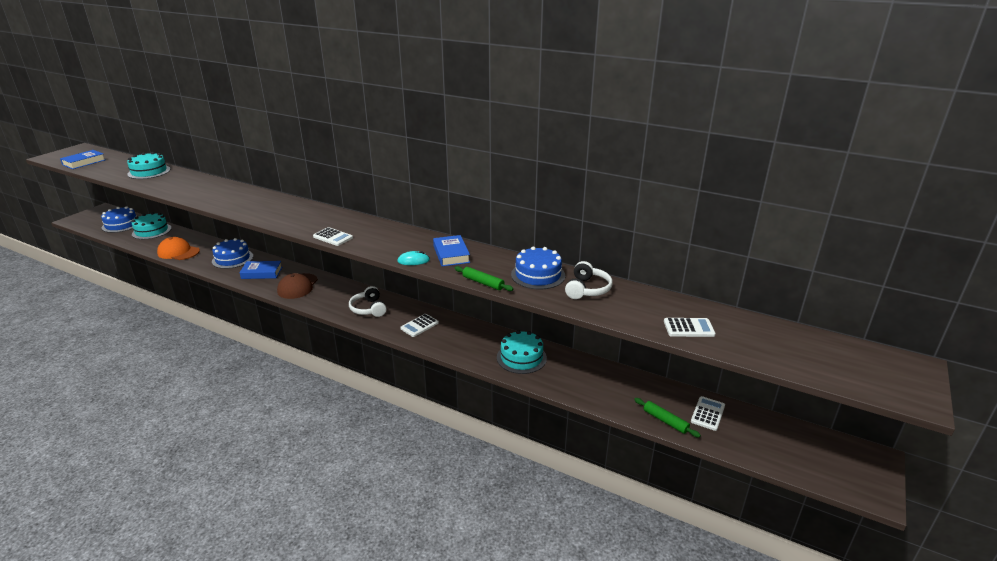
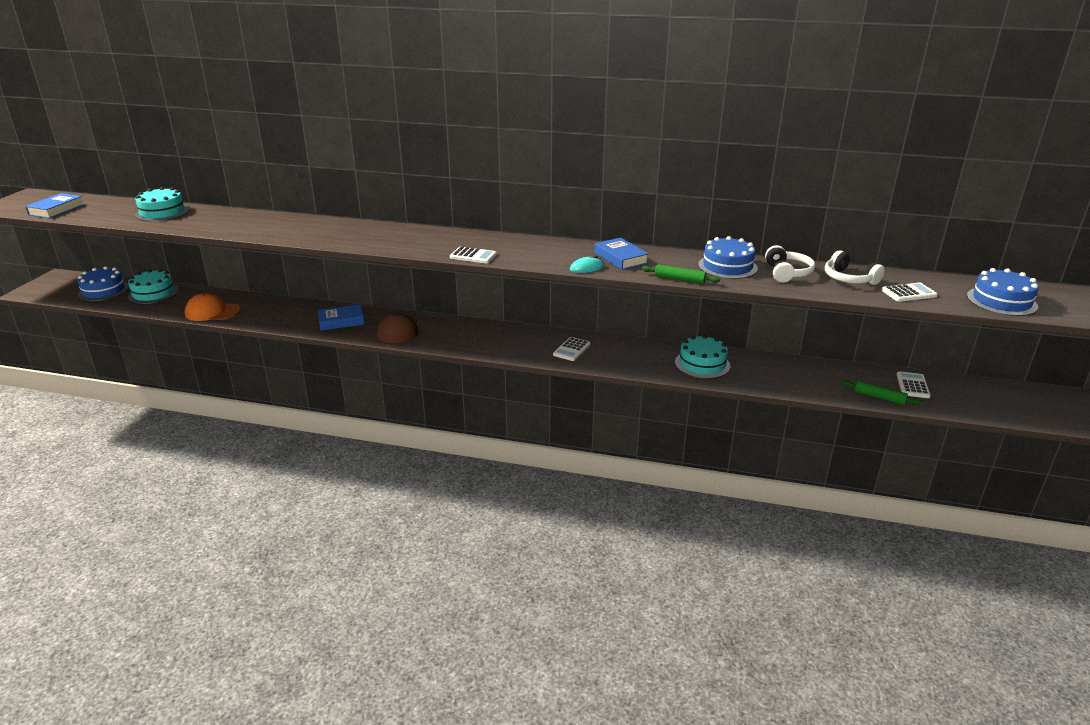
camera: 15 degrees left, 0 degrees up
(232, 259) = (291, 311): blue cake -> blue cake (1001, 301)
(368, 309) = (501, 341): white headphones -> white headphones (849, 279)

